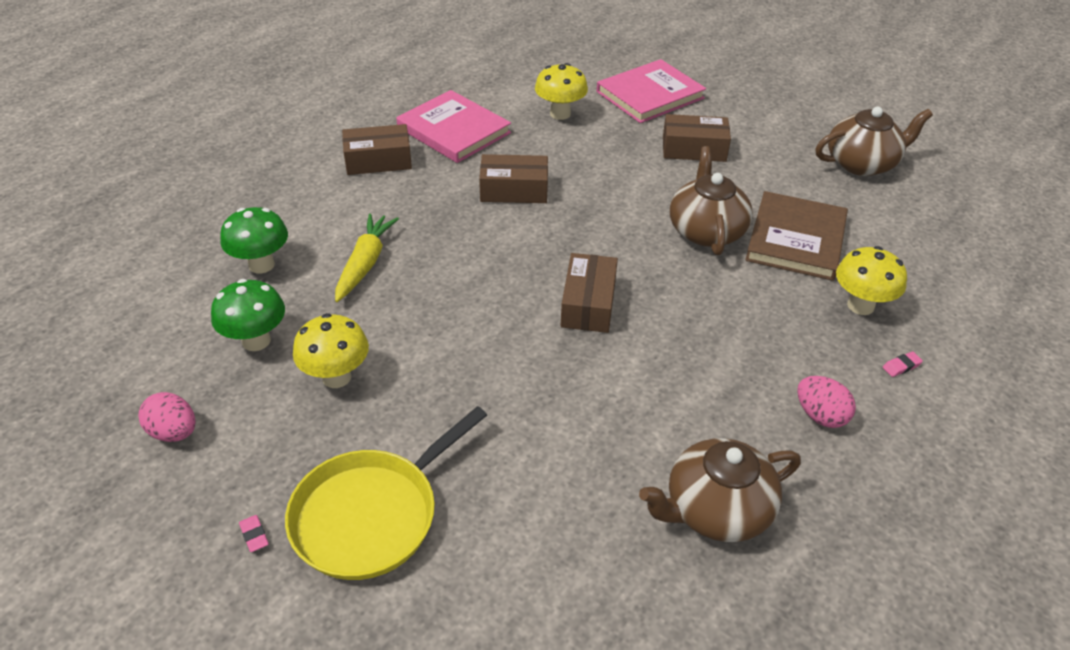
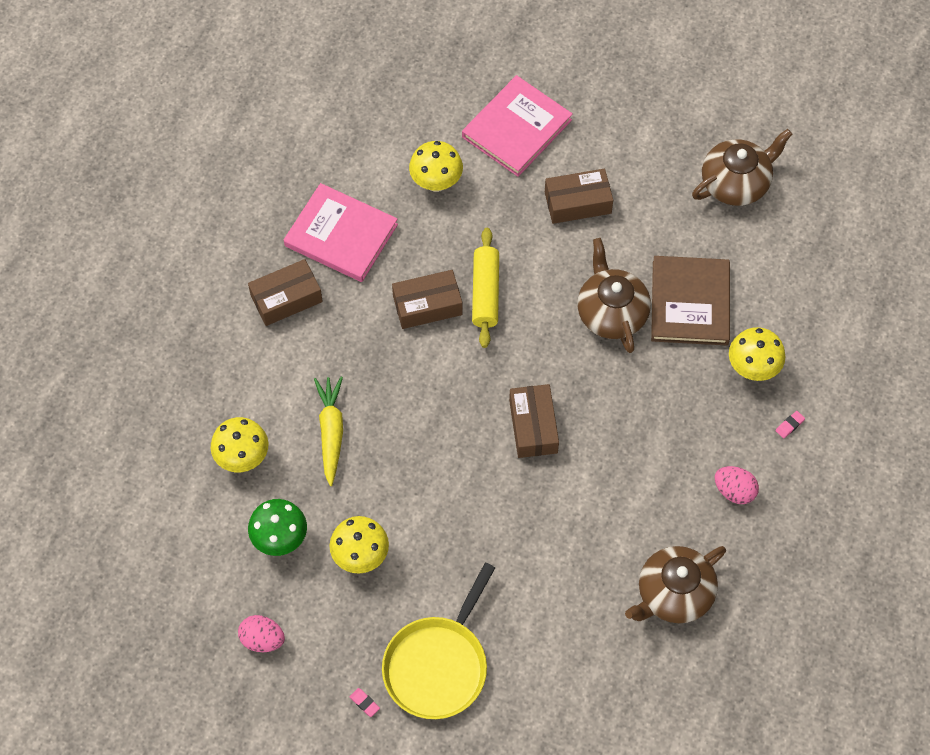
camera: 15 degrees left, 20 degrees up
(261, 265) = (242, 457): green mushroom -> yellow mushroom
(577, 192) = (485, 292): none -> yellow rolling pin

